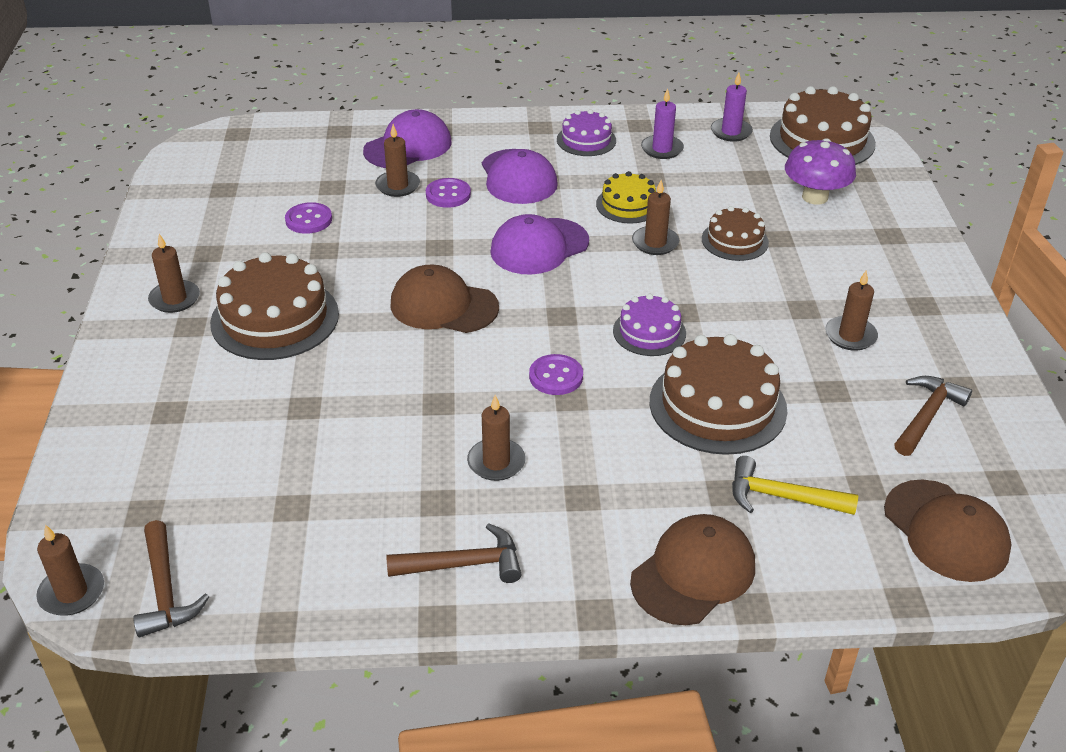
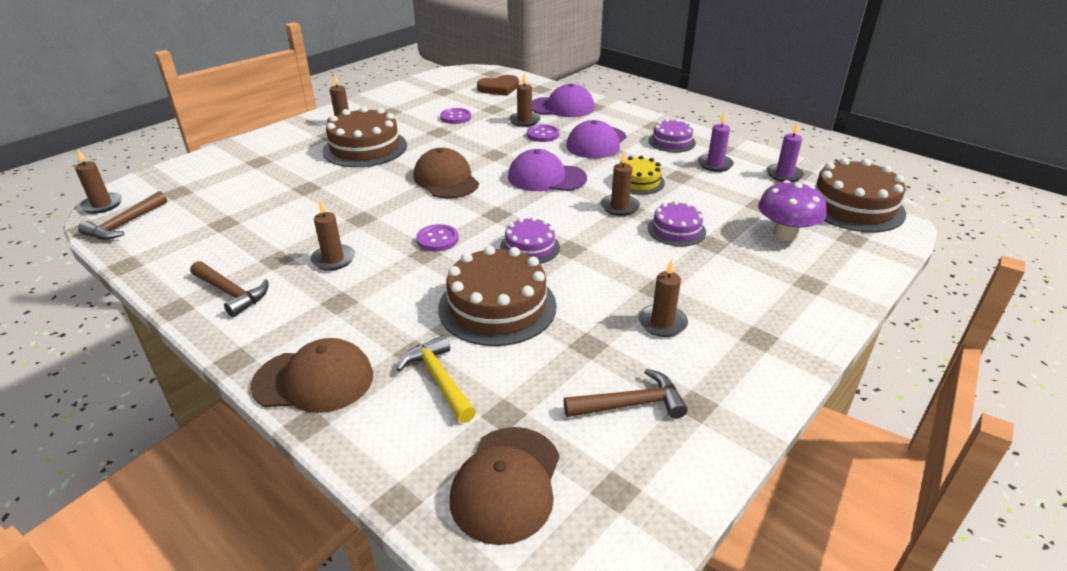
camera: 45 degrees right, 5 degrees down
(288, 152) = (499, 88): none -> brown heart
(734, 241) = (676, 230): brown cake -> purple cake

